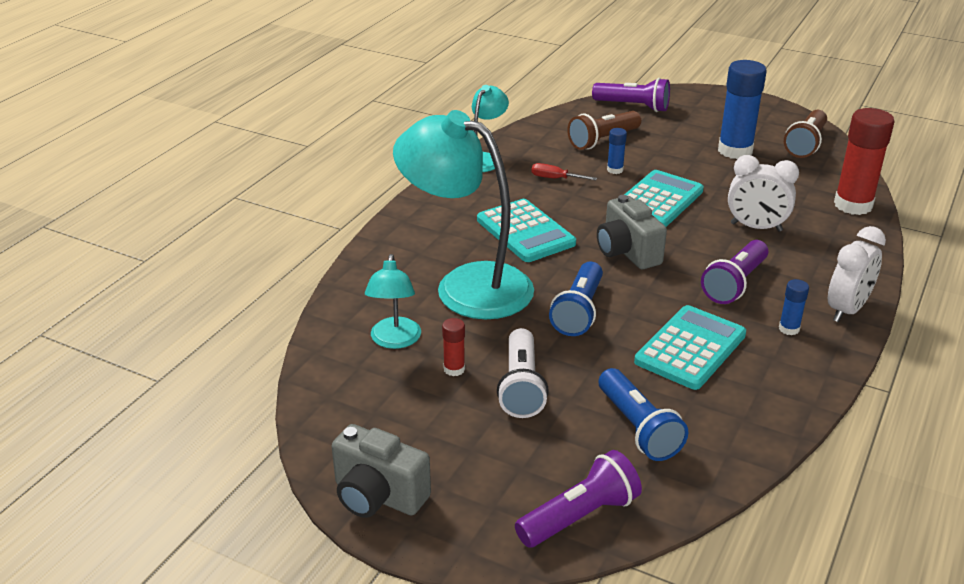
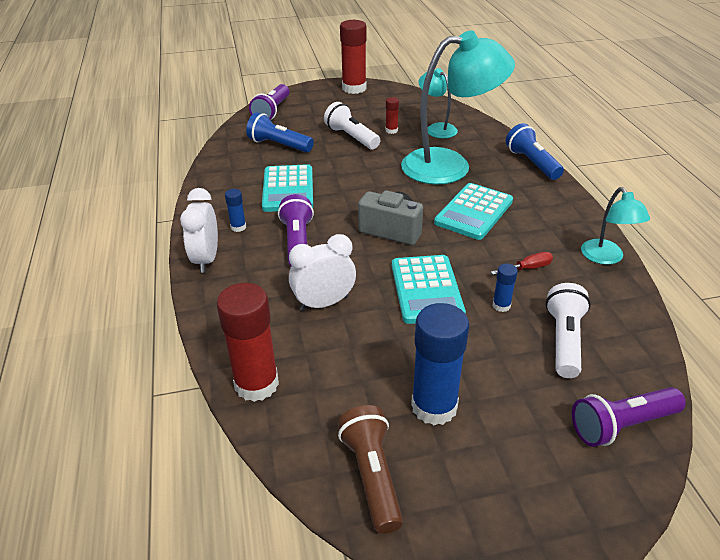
camera: 140 degrees right, 5 degrees up
(378, 496) = (354, 88): grey camera -> red glue stick
(525, 232) = (473, 212): turquoise calculator -> turquoise calculator turned 75 degrees counterclockwise
(579, 311) = (371, 180): blue flashlight -> blue flashlight (532, 163)
(602, 140) = (564, 340): brown flashlight -> white flashlight

